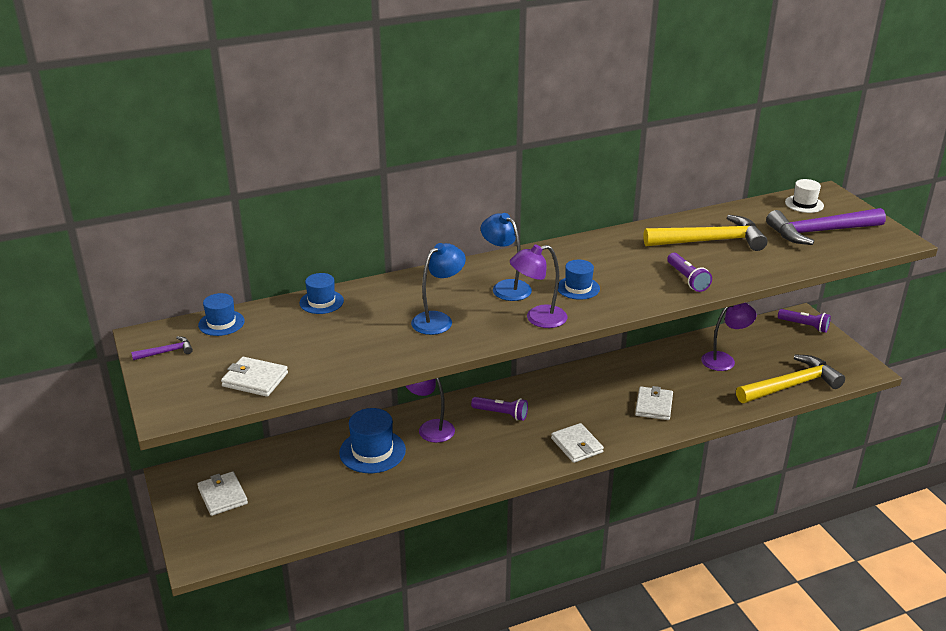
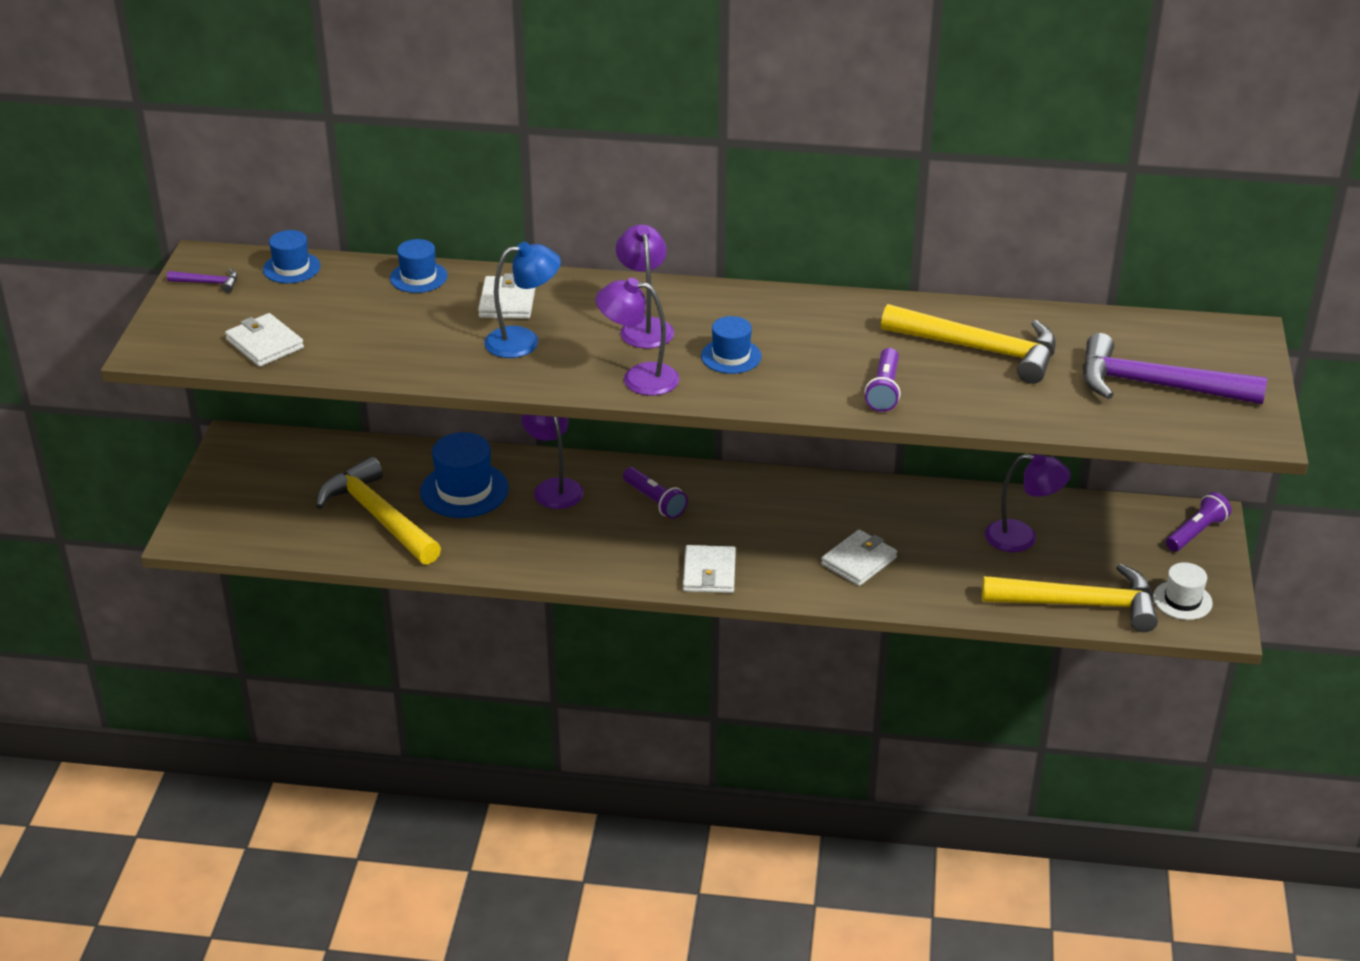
camera: 30 degrees right, 5 degrees up
(223, 496) = (265, 480): white wallet -> white wallet (507, 301)
(329, 491) = (378, 517): none -> yellow hammer
(506, 287) = (645, 327): blue lamp -> purple lamp
(804, 204) = (1187, 339): white hat -> white hat (1182, 600)
(804, 326) = (1196, 532): purple flashlight -> purple flashlight turned 105 degrees counterclockwise

